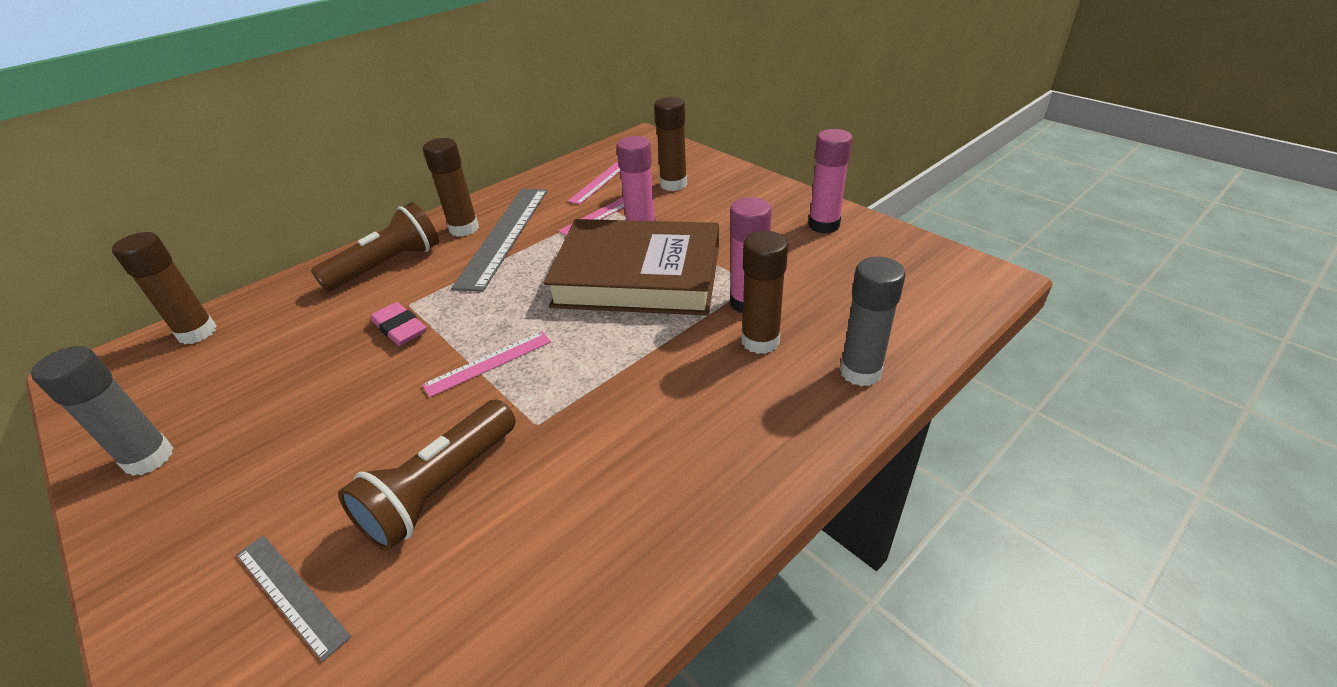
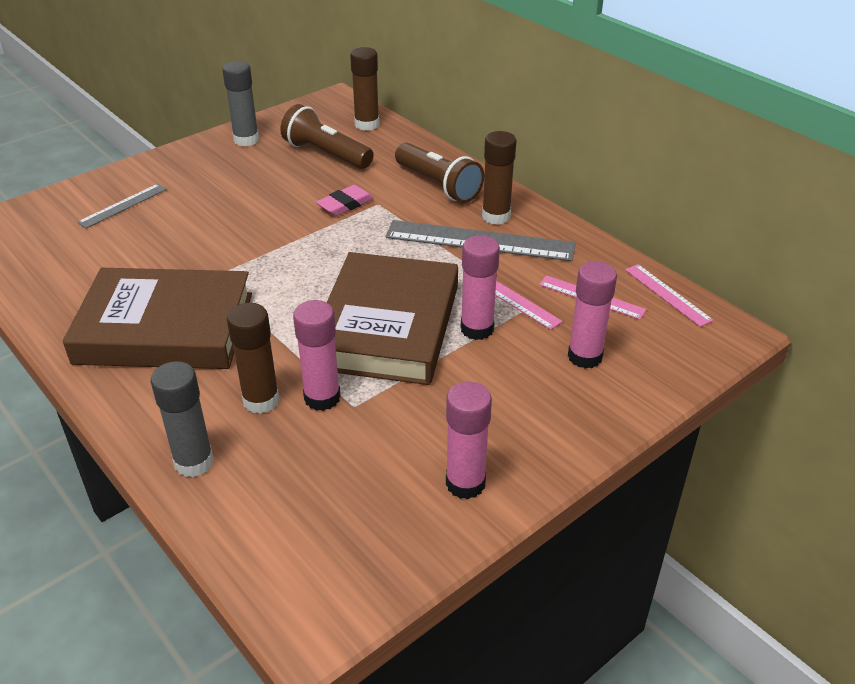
camera: 90 degrees right, 0 degrees up
(441, 489) = (171, 243): brown flashlight -> brown flashlight (326, 154)
(488, 363) = (287, 250): pink ruler -> pink ruler (667, 294)
(645, 447) = (165, 328): none -> brown book
(673, 184) = (585, 357): brown glue stick -> pink glue stick

